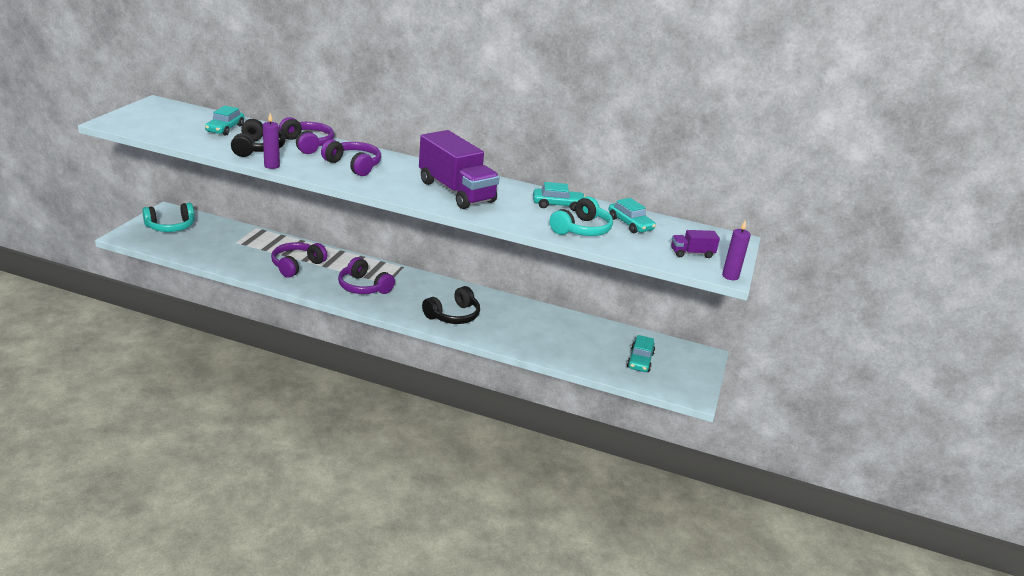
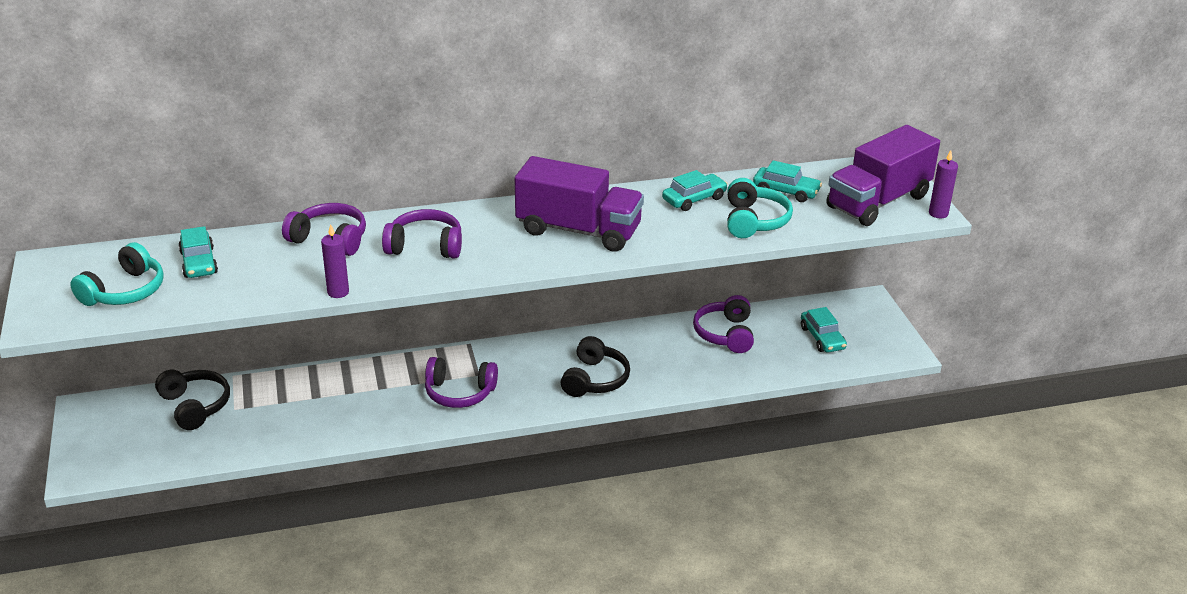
camera: 30 degrees left, 5 degrees up
(170, 226) = (120, 428): turquoise headphones -> turquoise headphones (125, 291)
(258, 148) = (283, 274): black headphones -> black headphones (195, 406)
(296, 265) = (349, 403): purple headphones -> purple headphones (725, 334)
(692, 253) = (878, 202): purple truck -> purple truck, size x2.25

